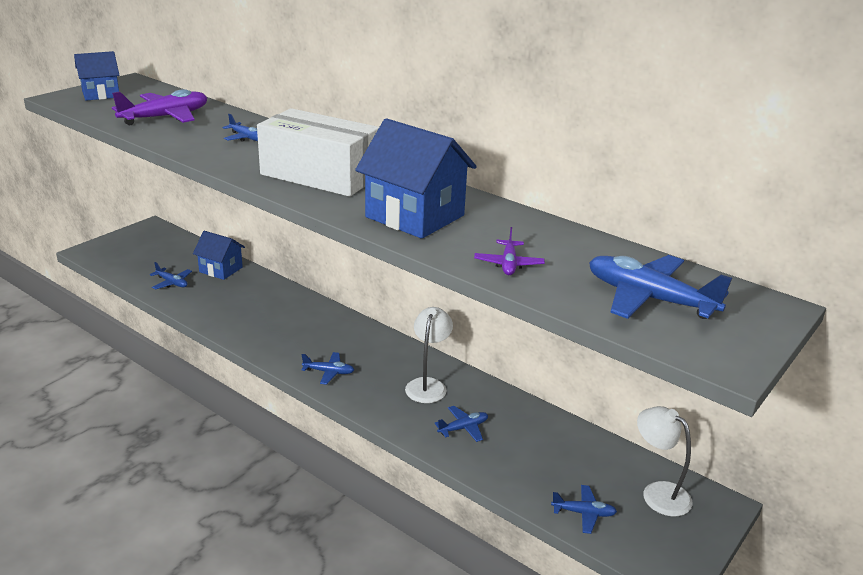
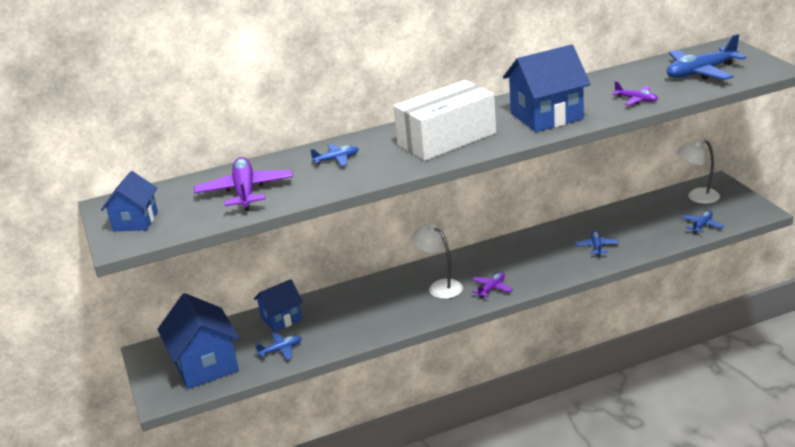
camera: 55 degrees left, 0 degrees up
(138, 256) = (205, 365): none -> blue house
(328, 372) = (491, 289): blue plane -> purple plane
(428, 385) = (538, 250): white lamp -> white lamp (440, 286)

